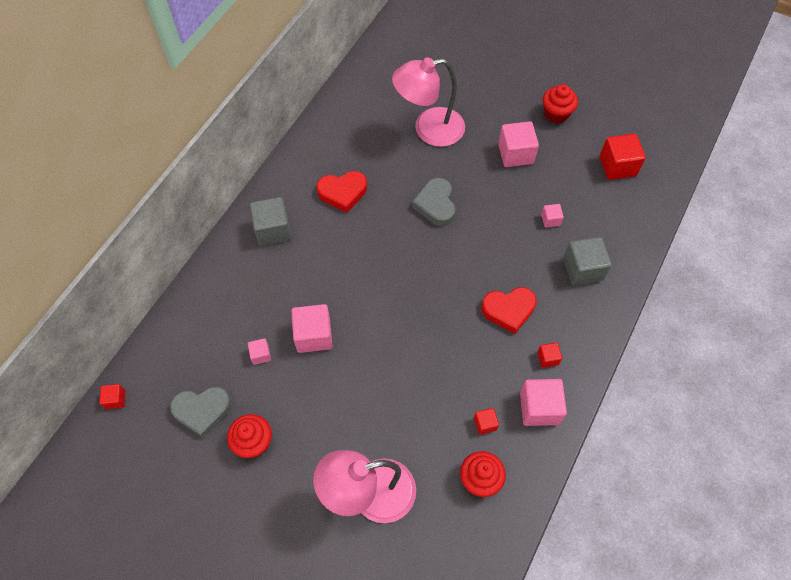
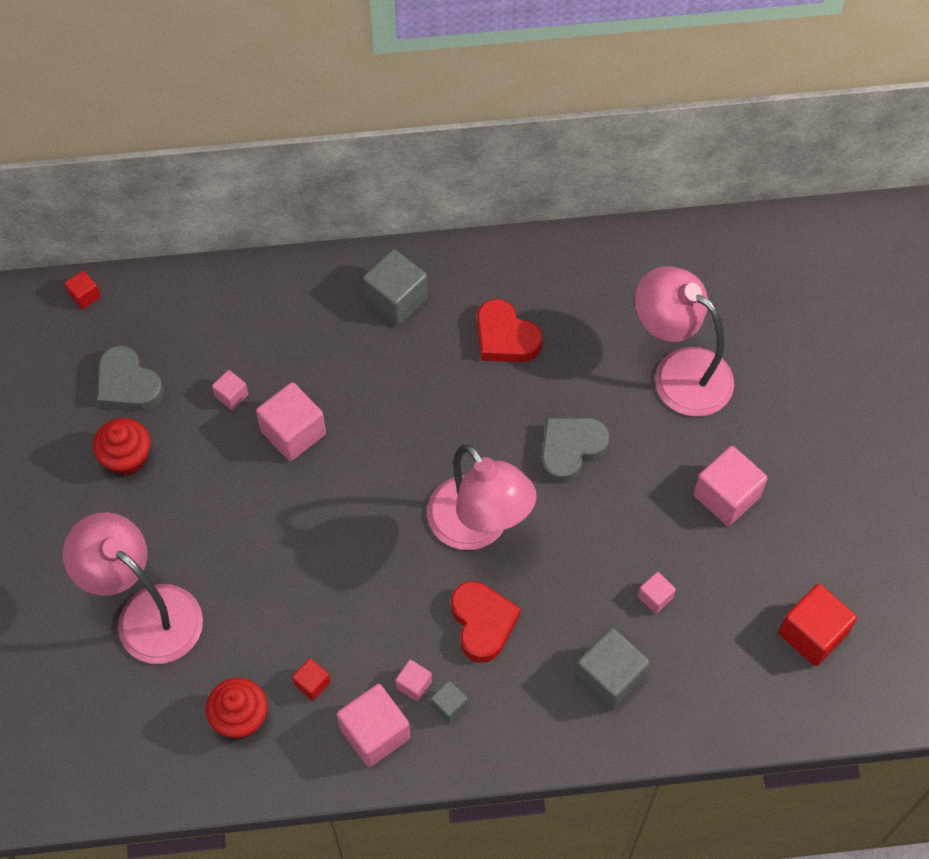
camera: 55 degrees right, 0 degrees up
(449, 276) = (478, 527): none -> pink lamp
(508, 310) = (482, 623): red heart -> red heart turned 150 degrees counterclockwise
(522, 368) = (414, 684): none -> pink cube
(547, 358) = (449, 706): red cube -> grey cube
(556, 114) = (836, 508): red cupcake -> none

